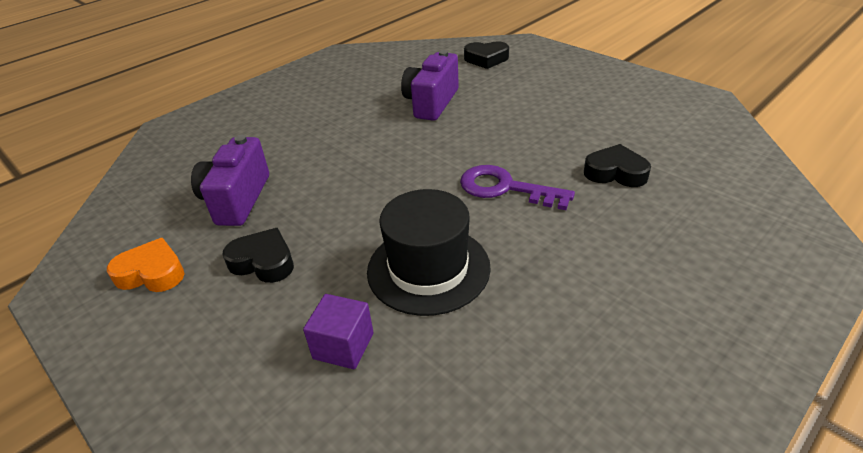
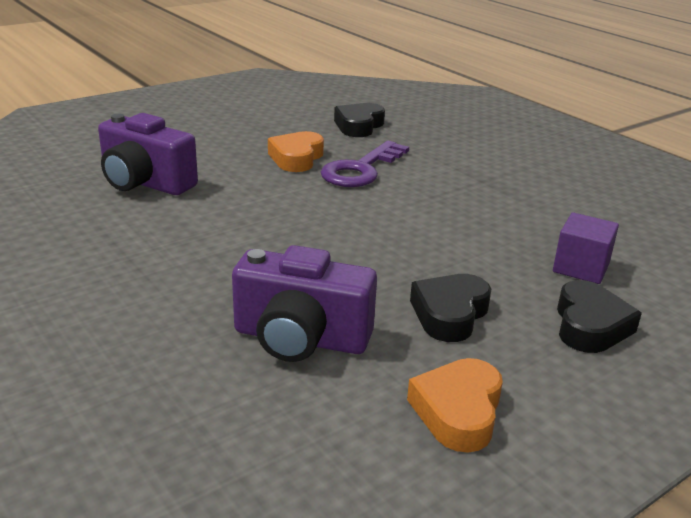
camera: 85 degrees left, 10 degrees down
(428, 269) = (477, 219): black hat -> none
(486, 59) = (60, 139): black heart -> black heart (590, 325)
(511, 152) = (296, 158): none -> orange heart

